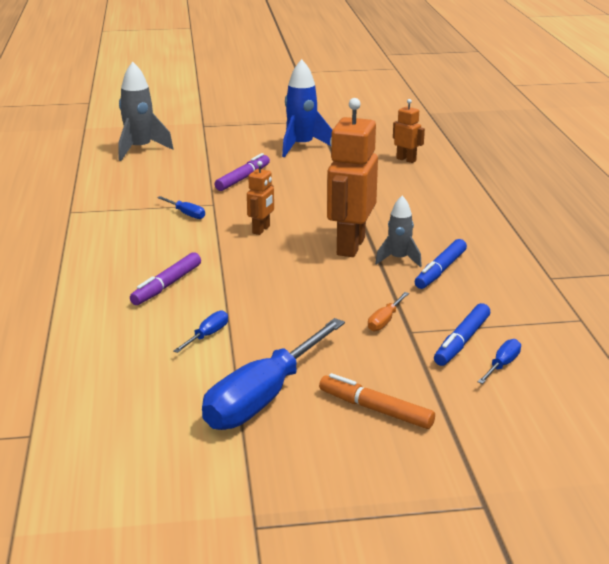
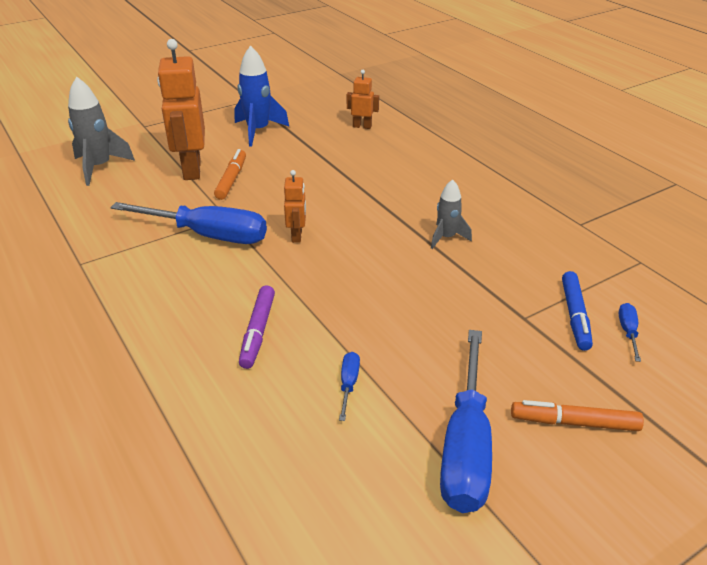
camera: 25 degrees left, 10 degrees up
(186, 214) = (208, 235): blue screwdriver -> blue screwdriver, size x2.42
(243, 178) = (232, 179): purple marker -> orange marker
(350, 246) = (393, 234): orange robot -> orange robot (191, 170)
(385, 321) = (493, 312): orange screwdriver -> none
(440, 270) = (490, 240): blue marker -> none

